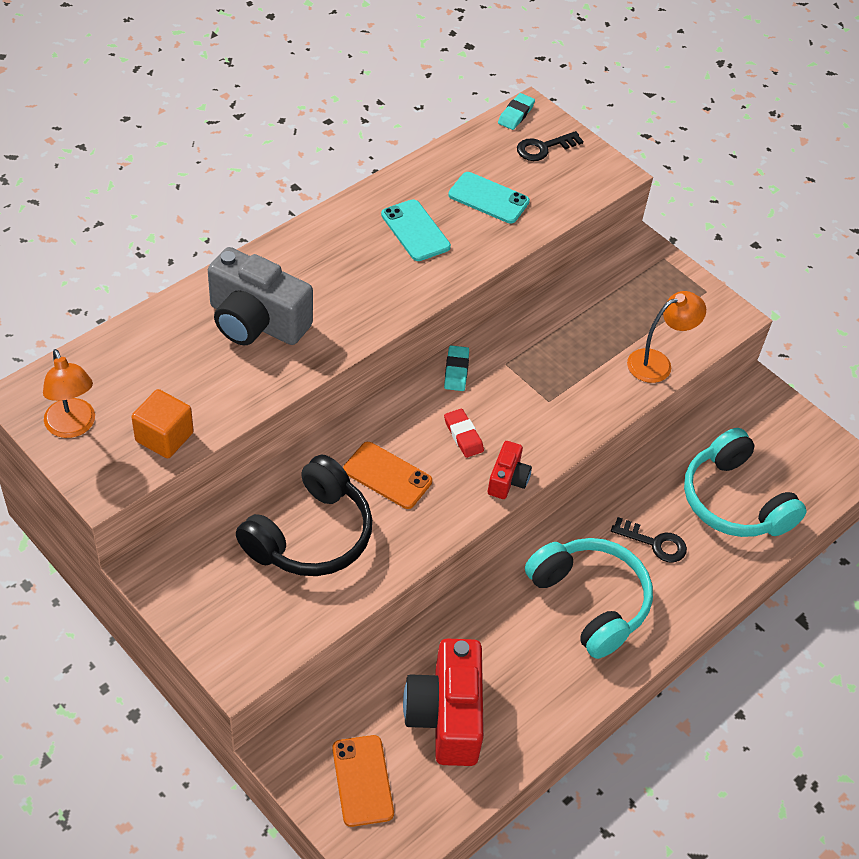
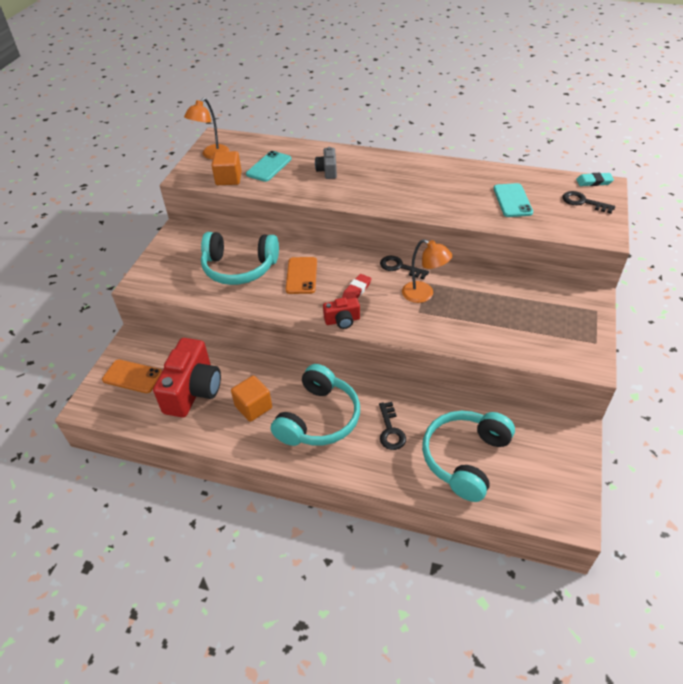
camera: 65 degrees right, 5 degrees down
(256, 322) = (327, 171): grey camera -> grey camera, size x0.50
(310, 535) = (239, 268): black headphones -> turquoise headphones
(362, 780) = (132, 376): orange phone -> orange phone turned 60 degrees clockwise
(415, 231) = (452, 188): turquoise phone -> turquoise phone (269, 167)
(446, 716) = (193, 390): red camera -> red camera turned 135 degrees clockwise
(456, 371) = (400, 267): turquoise eraser -> black key
(524, 660) = (253, 407): none -> orange cube
(657, 363) = (504, 345): orange lamp -> orange lamp (423, 295)

